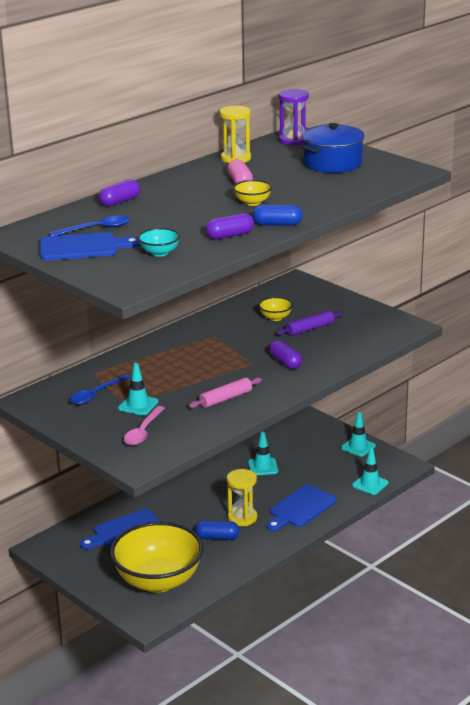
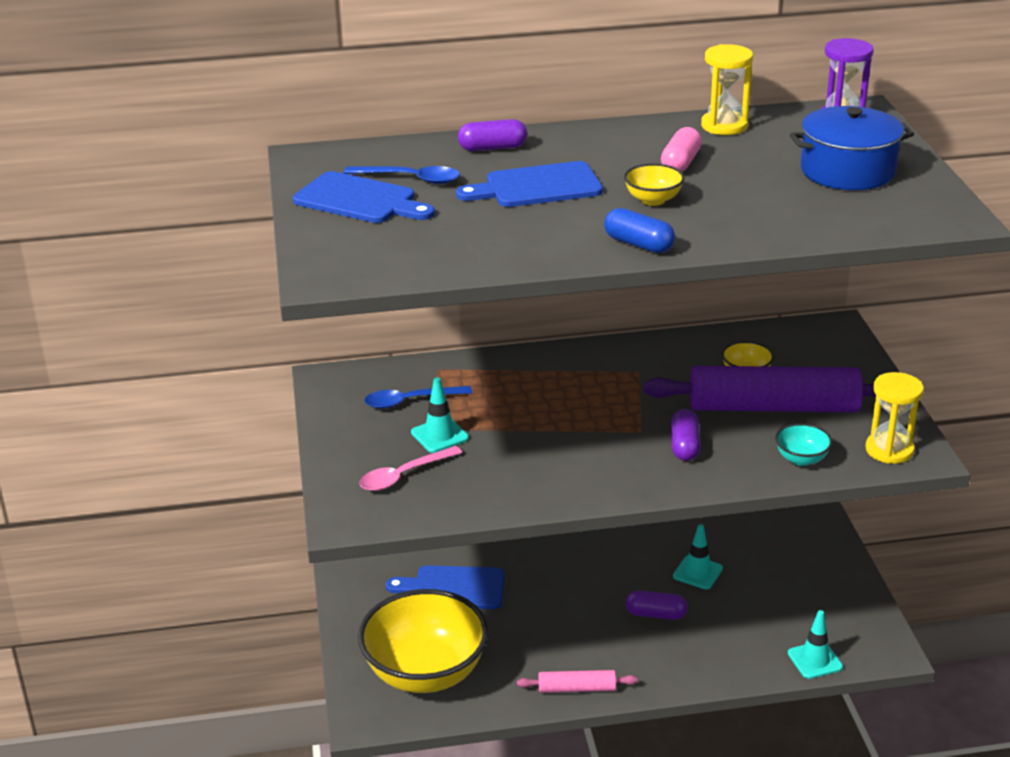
camera: 35 degrees right, 5 degrees up
(159, 253) = (434, 238): turquoise bowl -> turquoise bowl (801, 459)
(217, 537) = (548, 646): blue capsule -> none
(225, 399) = (551, 469): pink rolling pin -> pink rolling pin (576, 689)
(230, 236) = (554, 241): purple capsule -> purple capsule (656, 614)
(242, 518) = (604, 633): yellow hourglass -> yellow hourglass (889, 450)
(300, 508) = (689, 653): blue cutting board -> blue cutting board (537, 186)
(310, 329) = (773, 407): purple rolling pin -> purple rolling pin, size x2.12
(358, 447) = (851, 597): turquoise traffic cone -> none

